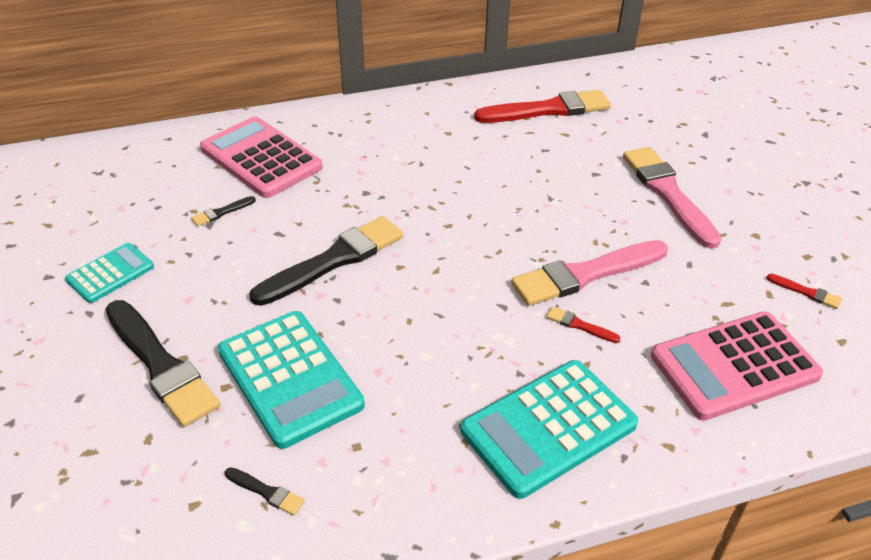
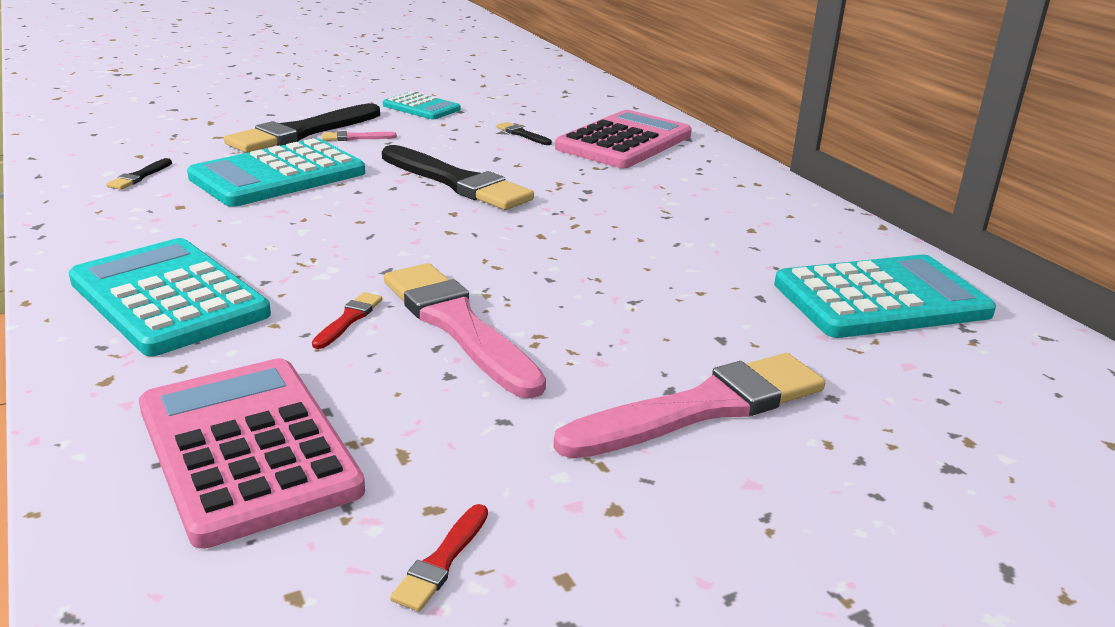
camera: 80 degrees right, 15 degrees down
(193, 324) = (355, 138): none -> pink brush
(548, 110) = (881, 299): red brush -> turquoise calculator

